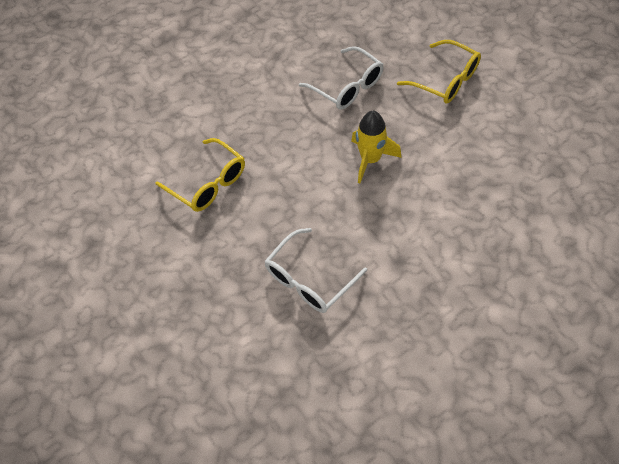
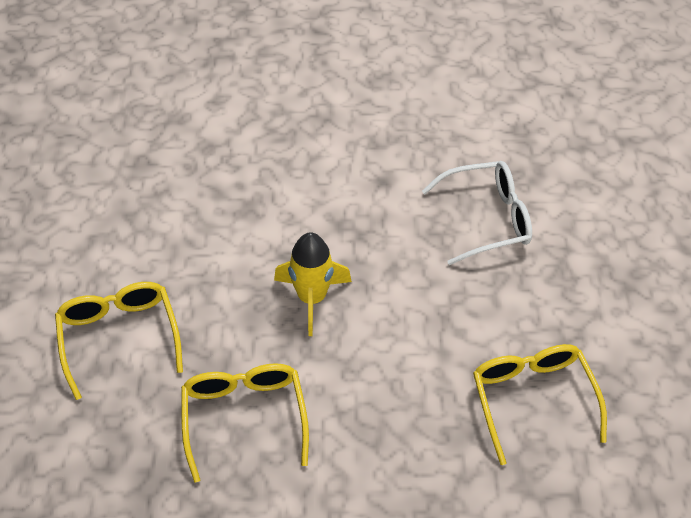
camera: 150 degrees left, 5 degrees down
(347, 87) = (244, 416): white glasses -> yellow glasses

